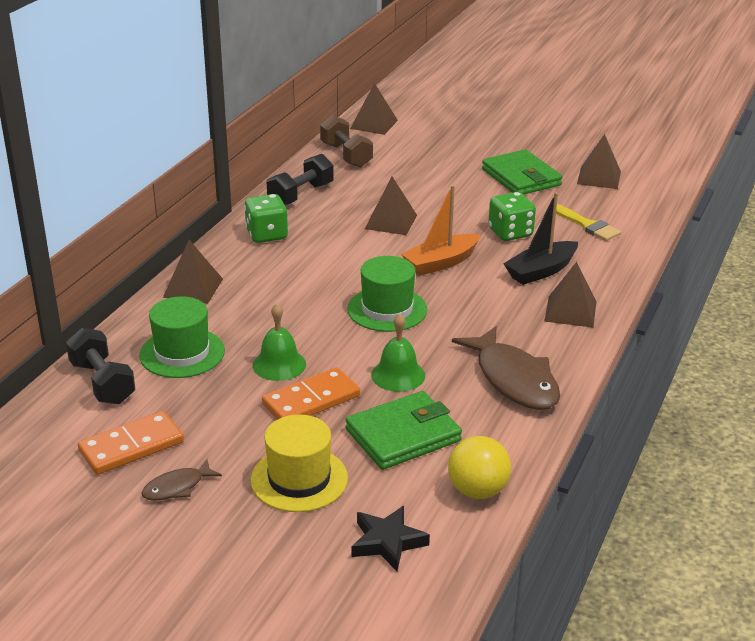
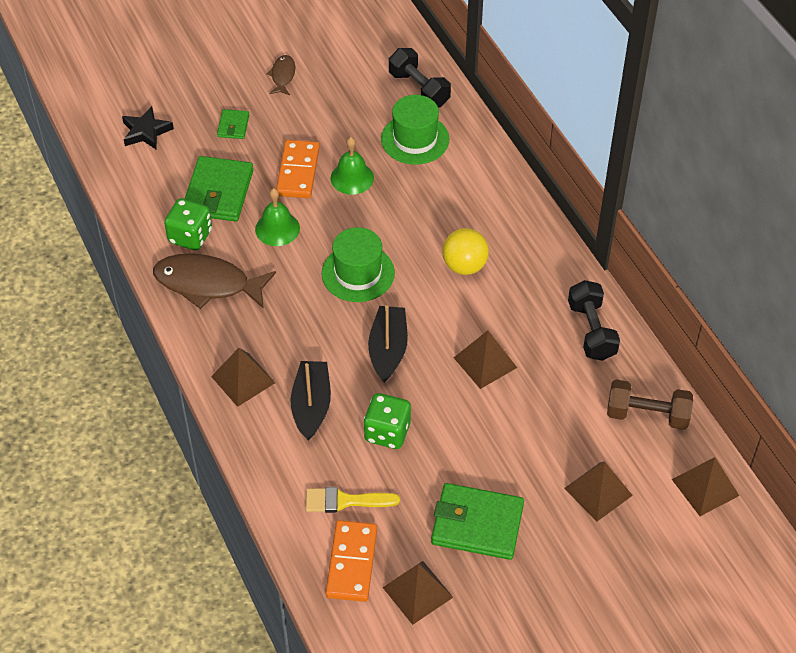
camera: 130 degrees right, 20 degrees up
(102, 383) = (419, 89): black dumbbell -> black dumbbell turned 45 degrees clockwise
(131, 446) = (339, 74): orange domino -> orange domino (351, 563)
(193, 288) = (495, 184): brown pyramid -> brown pyramid (598, 491)
(267, 235) = (538, 268): green dice -> green dice (190, 236)
(299, 479) = (233, 126): yellow hat -> green wallet
(441, 263) = (388, 349): orange boat -> black boat
(477, 491) = (137, 193): yellow ball -> yellow ball (464, 266)

